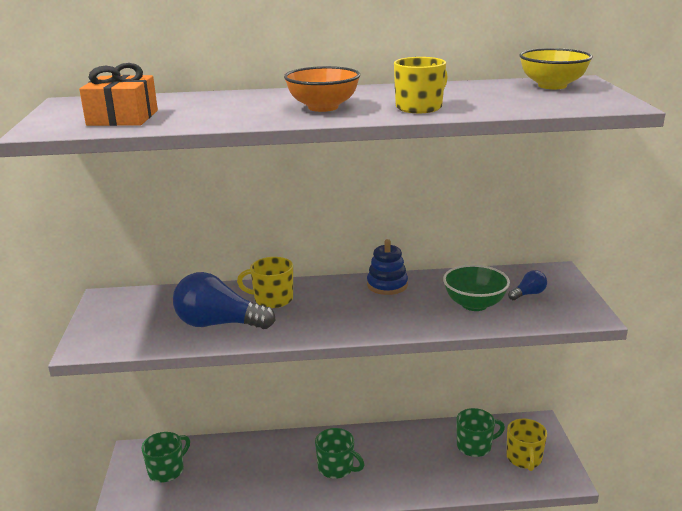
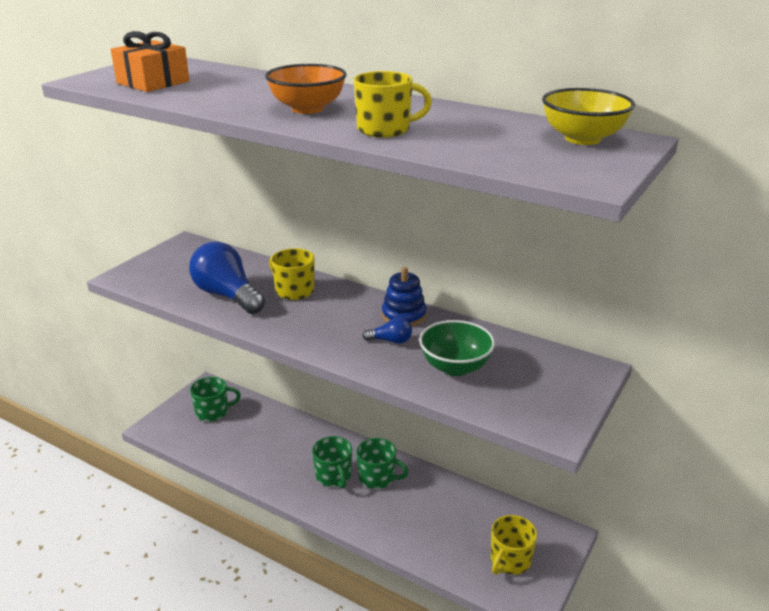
camera: 35 degrees right, 5 degrees up
(475, 446) = (474, 522): green mug -> green mug (377, 477)
(528, 294) = (525, 380): blue light bulb -> blue light bulb (391, 341)

